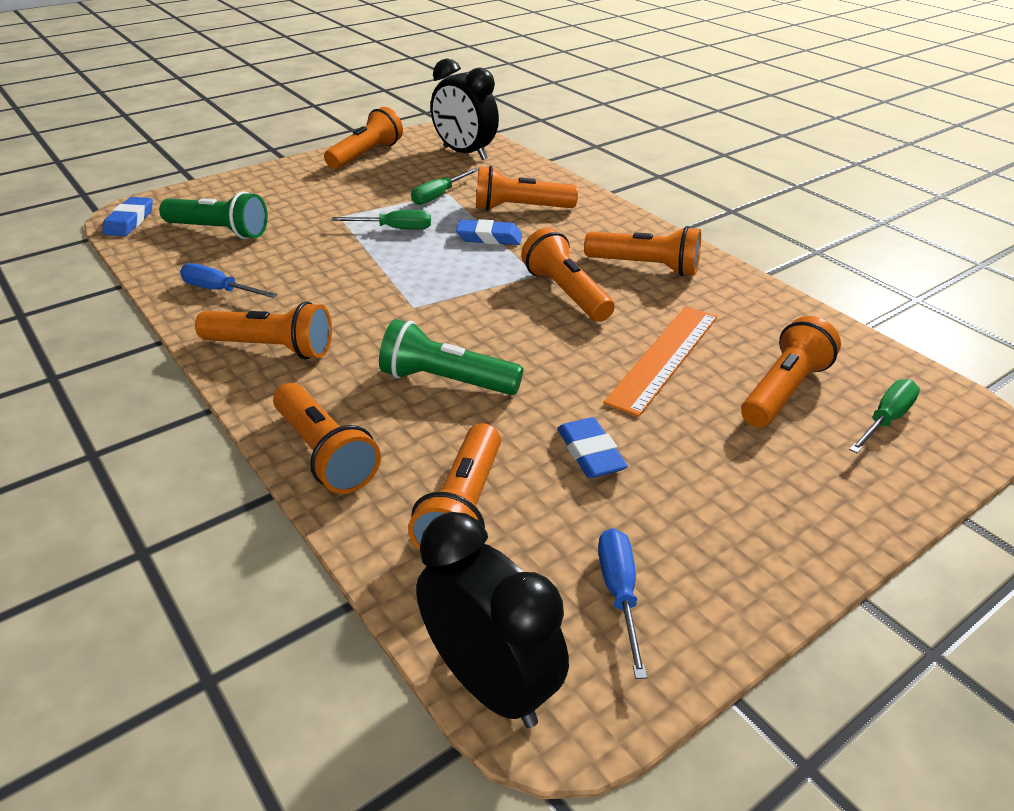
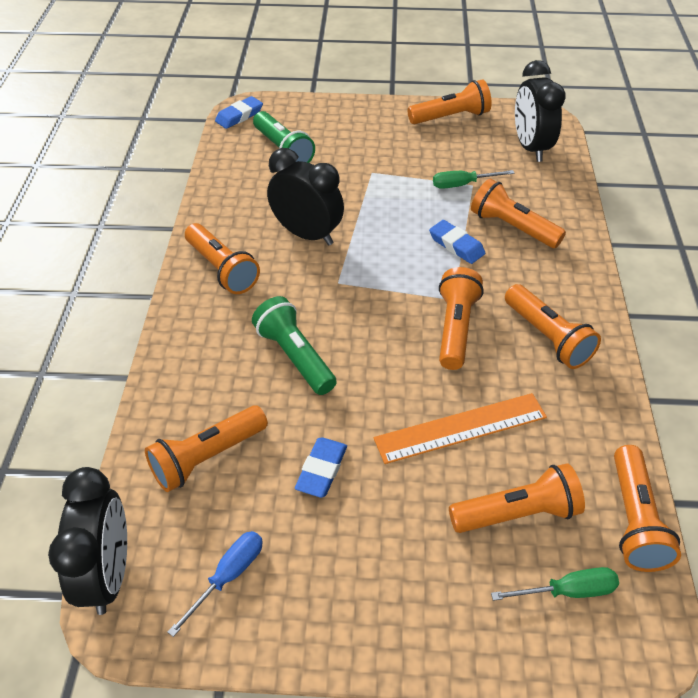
camera: 40 degrees right, 10 degrees up
(219, 290) = (236, 204): blue screwdriver -> none
(325, 454) = (176, 368): orange flashlight -> orange flashlight (634, 520)
(333, 284) = (307, 234): none -> black clock
(395, 229) = (397, 203): green screwdriver -> none

